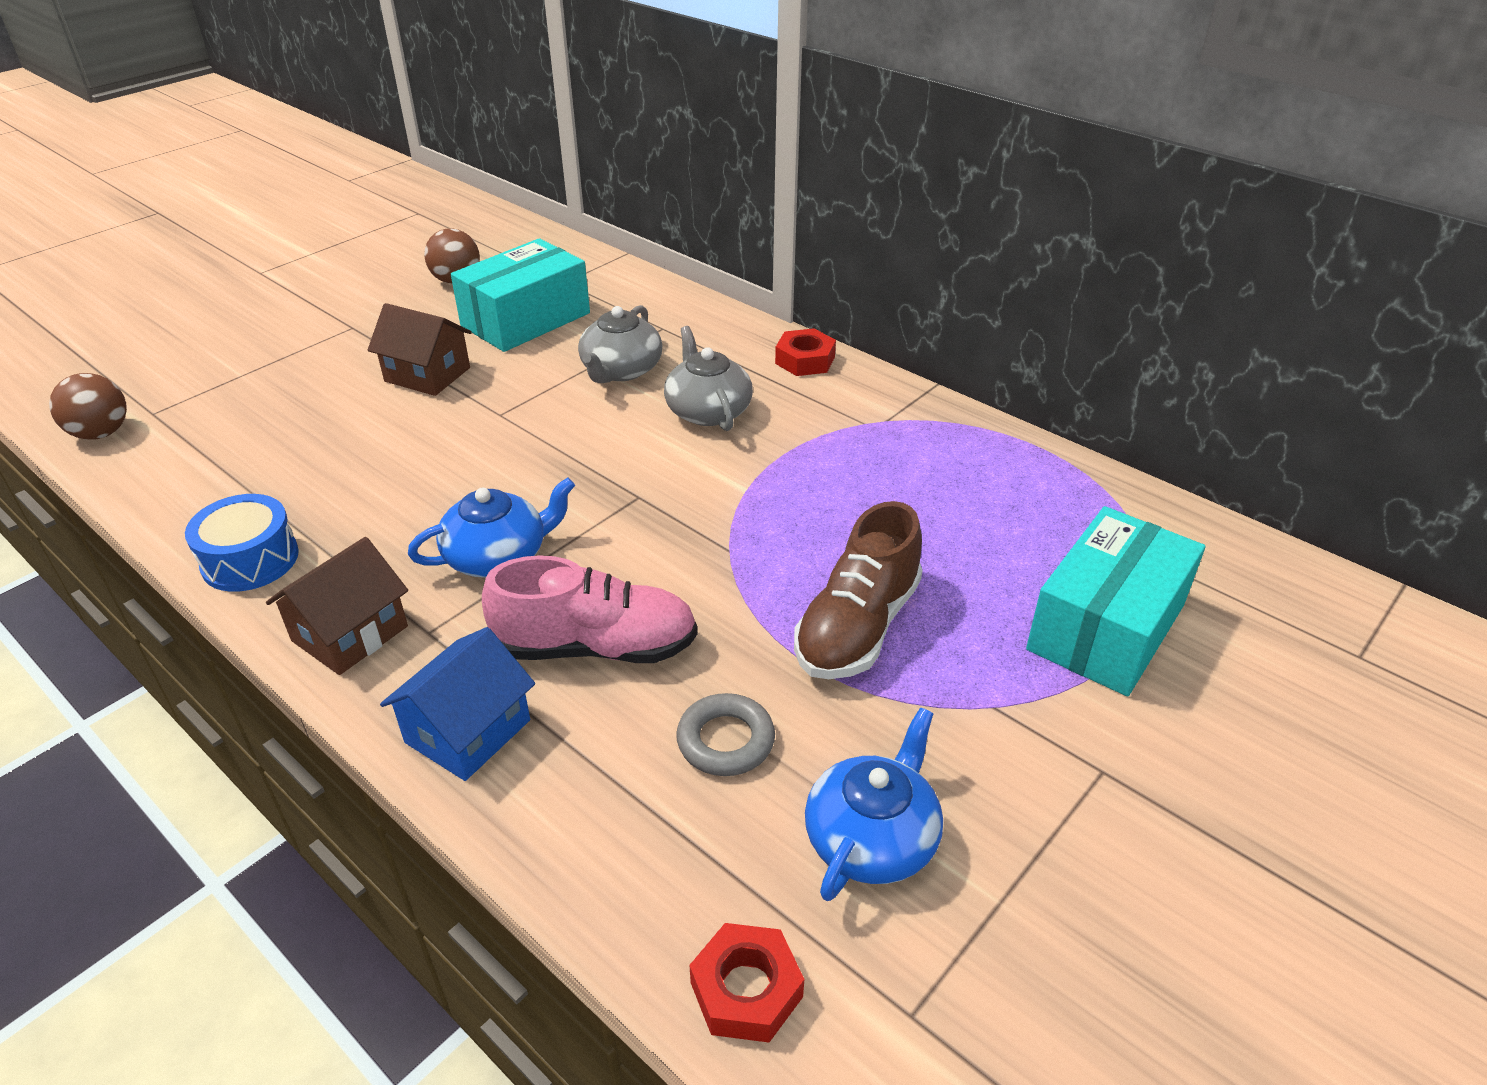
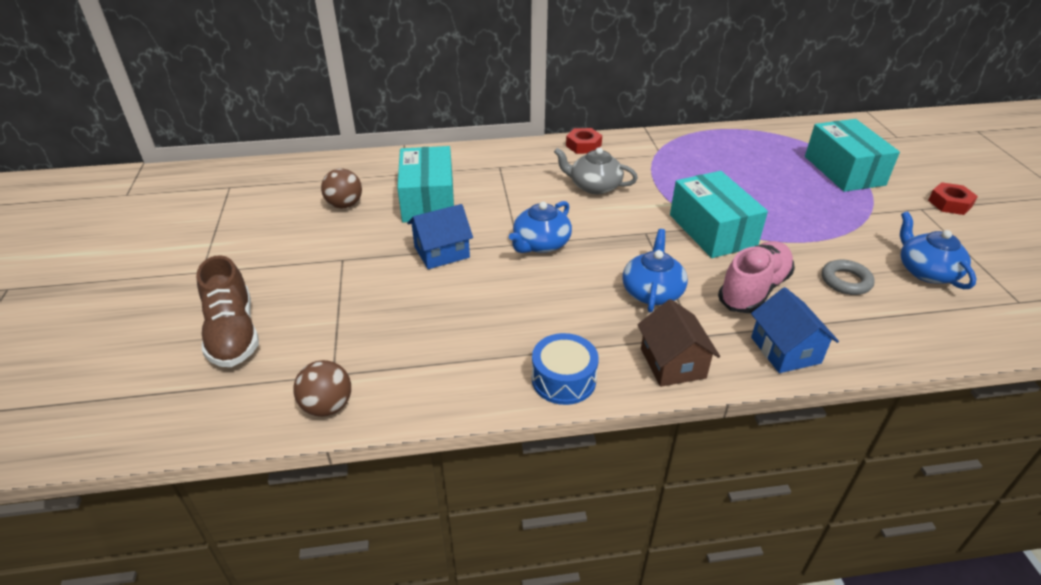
camera: 50 degrees left, 0 degrees up
(427, 374) = (442, 252): brown house -> blue house
(517, 429) = (540, 244): none -> blue teapot
(621, 370) = (524, 193): grey teapot -> none
(716, 551) = (712, 230): none -> turquoise box
(746, 989) = (990, 334): red nut -> red nut (949, 203)
(857, 627) = (798, 220): brown shoe -> brown shoe (233, 333)

